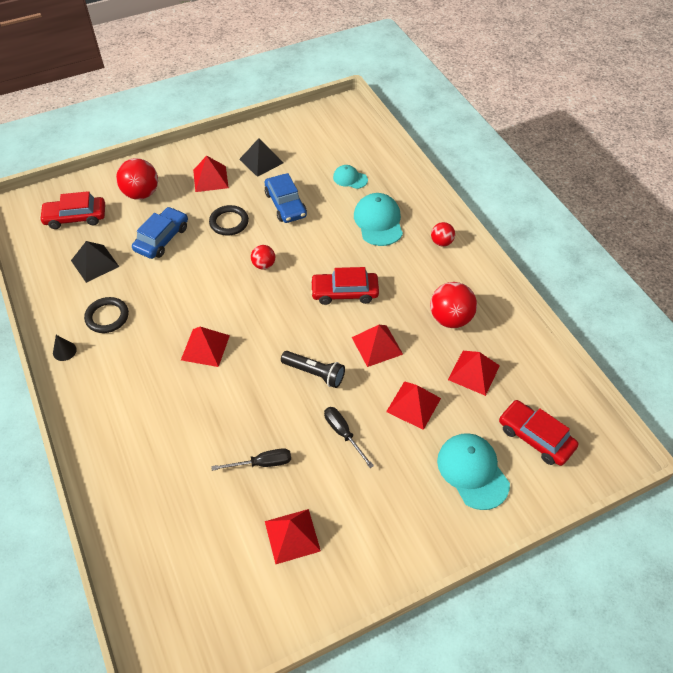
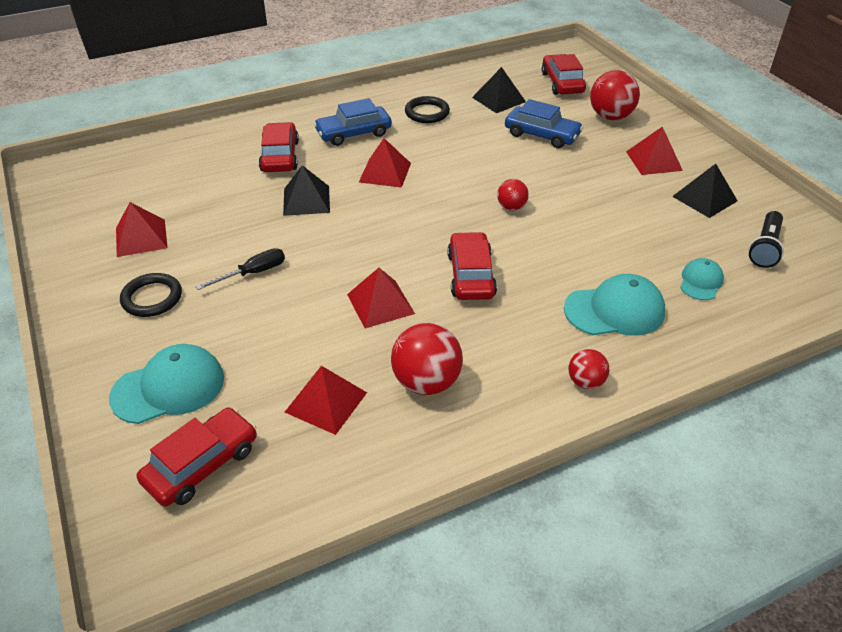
camera: 90 degrees right, 10 degrees down
(64, 351) = (385, 95): black cone -> none
(166, 434) = (280, 156): none -> red car
(229, 222) = (579, 178): black ring -> black ring (152, 298)
(243, 404) = (306, 200): none -> black pyramid
(262, 463) = (230, 216): black screwdriver -> none
(285, 204) = (624, 221): blue car -> blue car (353, 133)
(314, 373) = (341, 250): black flashlight -> black flashlight (765, 248)
(413, 405) = (282, 335): red pyramid -> none

